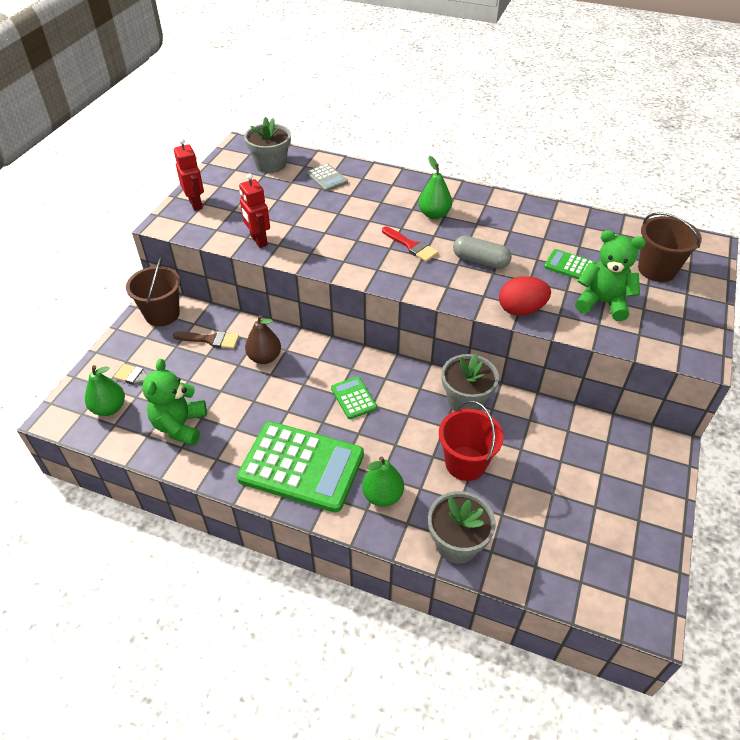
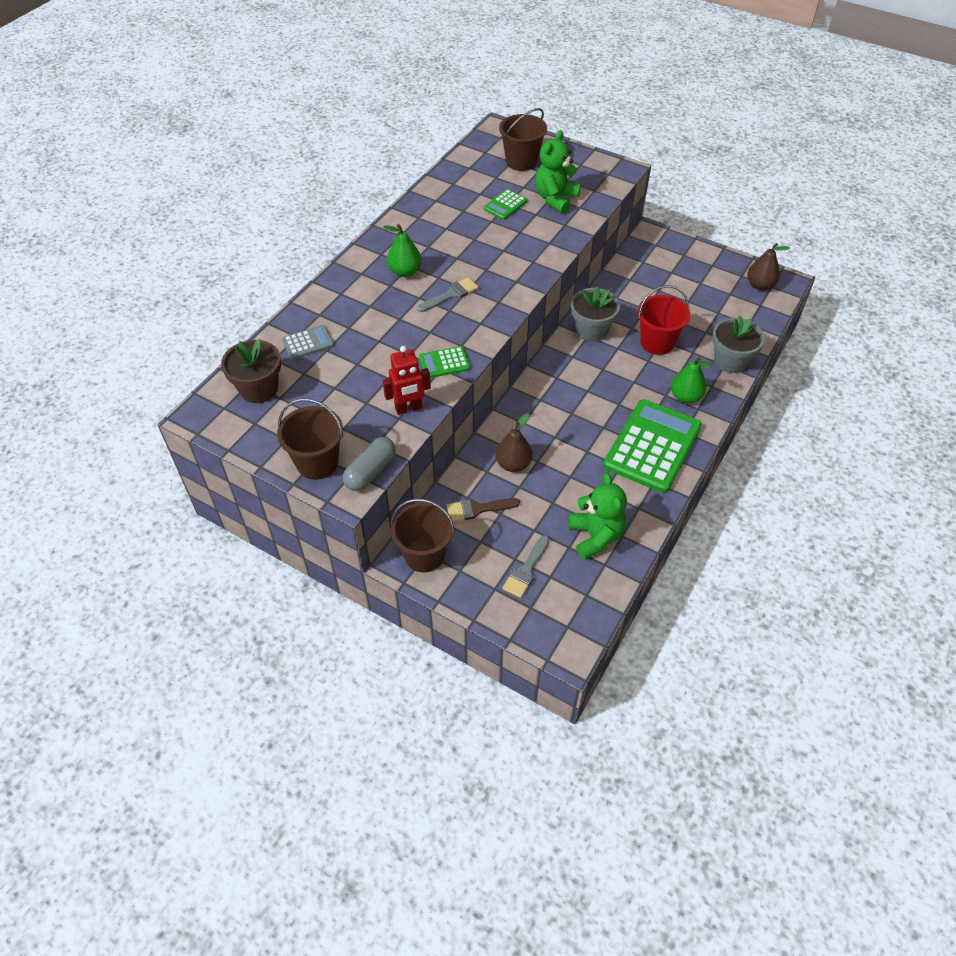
camera: 80 degrees left, 5 degrees up
(109, 408) = (563, 600): green pear -> none
(180, 426) = (595, 536): green teddy bear -> green teddy bear turned 120 degrees counterclockwise
(196, 204) = (317, 463): red robot -> brown bucket
(210, 340) = (477, 509): brown brush -> brown brush turned 120 degrees counterclockwise
(271, 165) = (259, 389): grey flower pot -> brown flower pot
(353, 398) = (577, 402): green calculator -> green calculator (444, 363)
(411, 246) = (451, 295): red brush -> grey brush
(480, 261) = (485, 254): grey capsule -> grey capsule (370, 471)
(521, 310) = (555, 244): red egg -> none
(623, 581) = (760, 285): none -> brown pear

